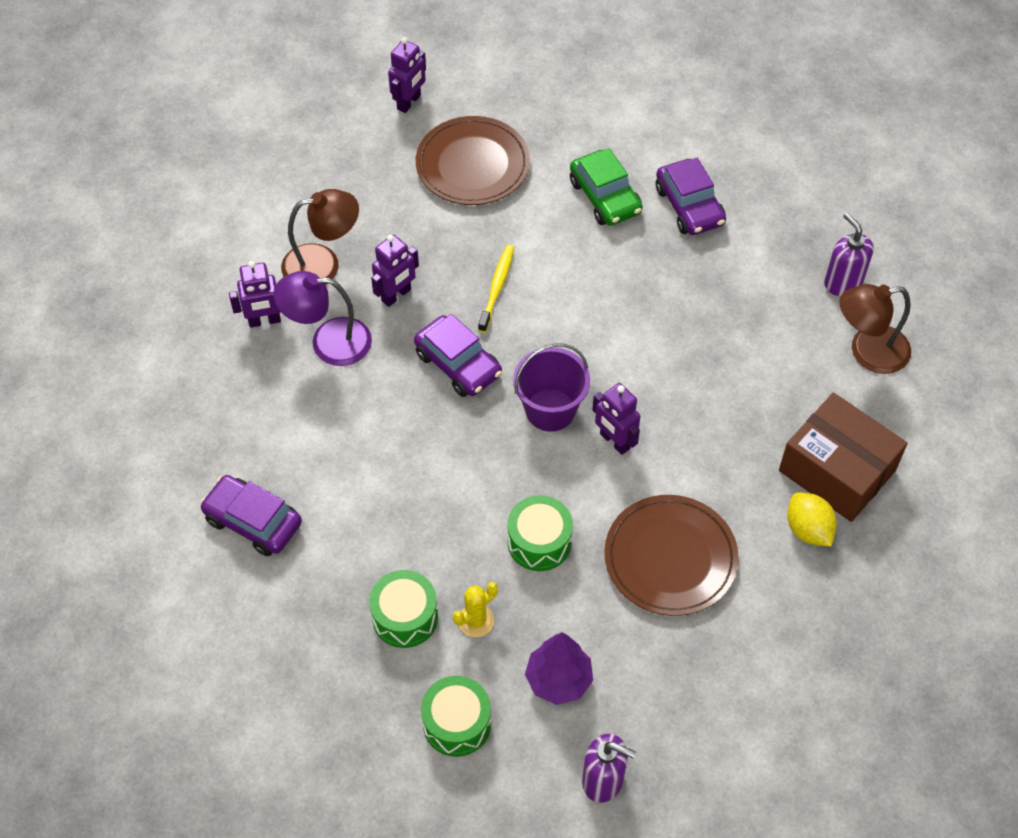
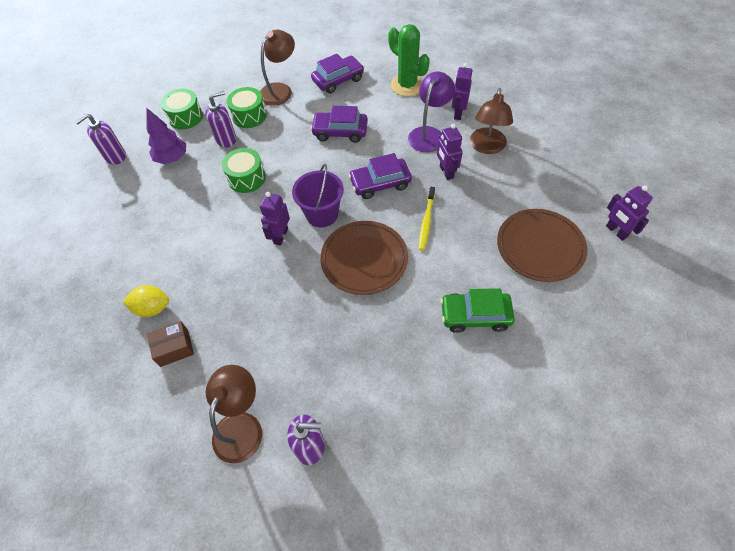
camera: 120 degrees right, 0 degrees up
(225, 412) = (407, 85): none -> green cactus
(318, 602) = (280, 90): none -> brown lamp
(476, 621) = (226, 139): yellow cactus -> purple soap dispenser
(497, 287) = (426, 222): yellow toothbrush -> yellow toothbrush turned 60 degrees clockwise
(614, 441) = (280, 236): purple robot -> purple robot turned 60 degrees counterclockwise
(670, 558) = (192, 230): brown plate -> brown plate (364, 259)
(689, 206) = (440, 370): purple car -> purple car (340, 132)
(837, 470) = (174, 348): brown box -> brown box, size x0.52

